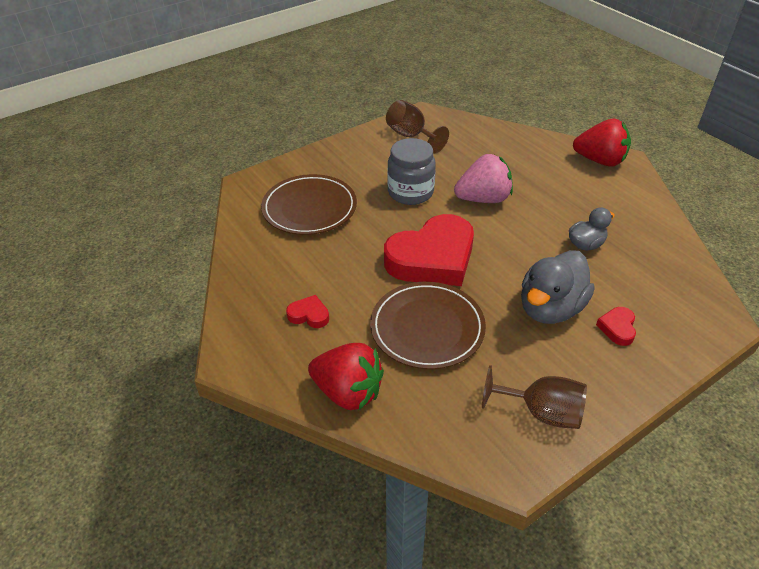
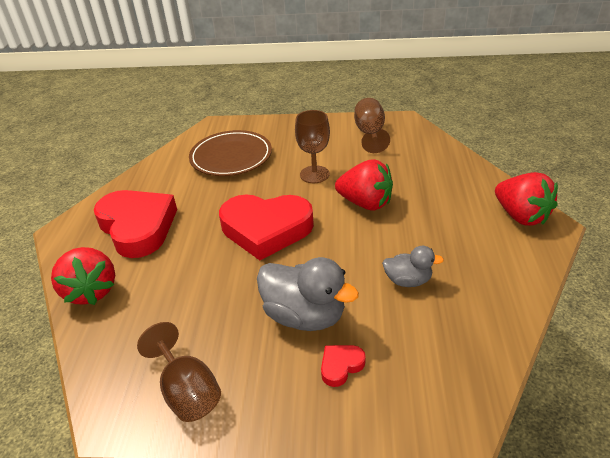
camera: 40 degrees right, 5 degrees down
(309, 315) = (137, 227): red heart -> red heart, size x2.46
(410, 192) = (314, 174): grey jar -> brown goblet
(427, 328) = (195, 277): brown plate -> none
(483, 199) = (365, 203): pink strawberry -> red strawberry
(550, 308) = (305, 316): grey duck -> grey duck turned 135 degrees counterclockwise

